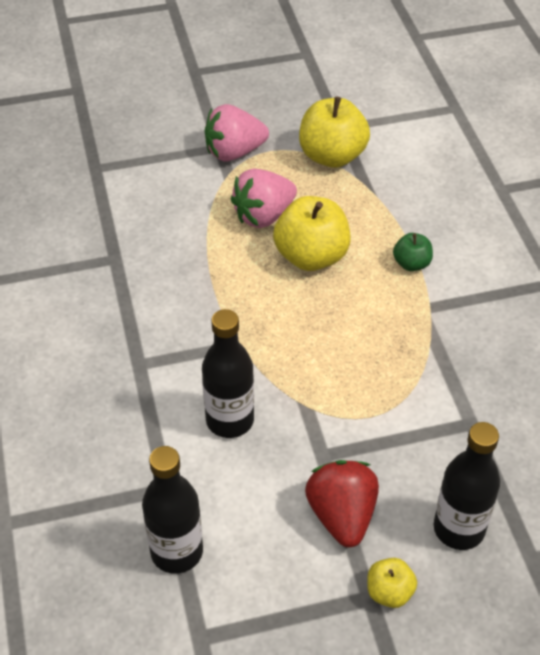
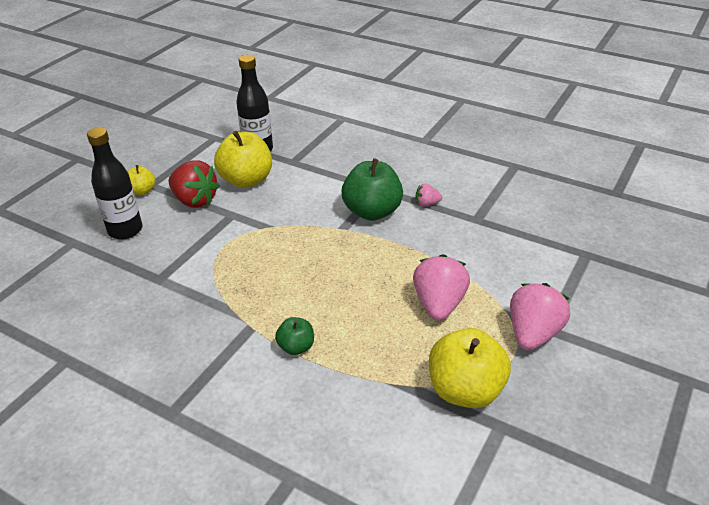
camera: 135 degrees right, 10 degrees down
(126, 308) = (427, 204): none -> pink strawberry
(186, 341) = (372, 212): none -> green apple
(230, 420) = (298, 198): black bottle -> none
(311, 256) = (370, 302): yellow apple -> yellow apple (246, 180)

